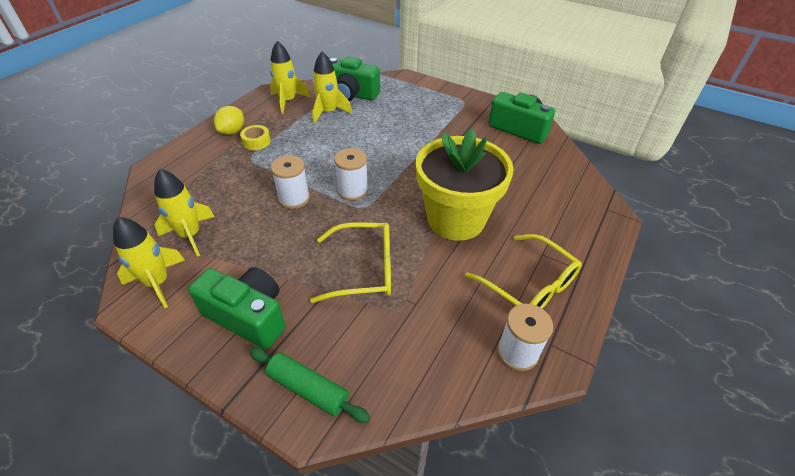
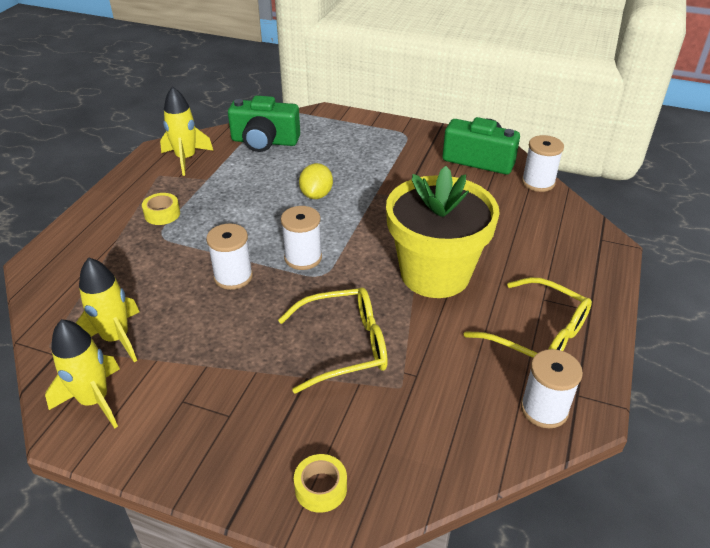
camera: 10 degrees left, 5 degrees down
(232, 131) = (126, 205): yellow lemon -> yellow lemon (316, 195)
(248, 316) = (222, 421): green camera -> none
(308, 388) = (321, 488): green rolling pin -> yellow tape
(328, 112) = (242, 167): yellow rocket -> none
(564, 153) = (538, 182): none -> white spool

